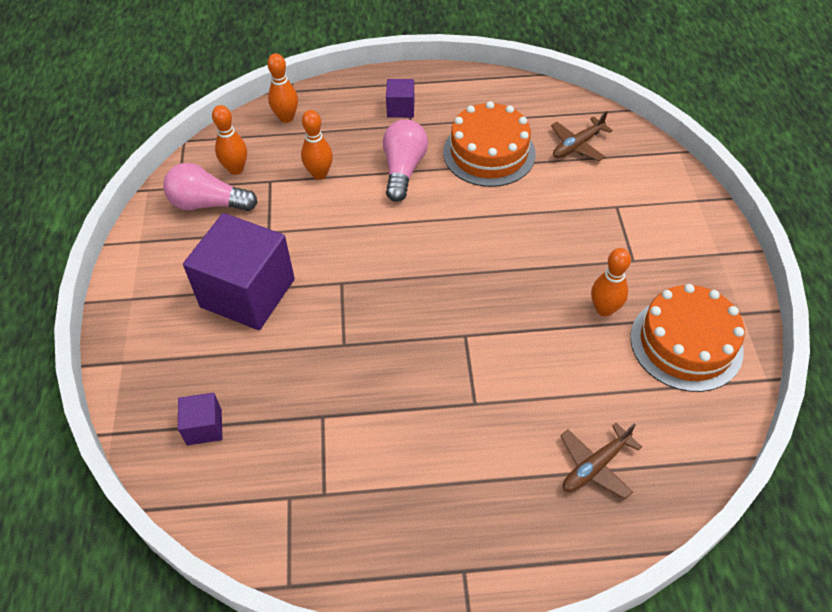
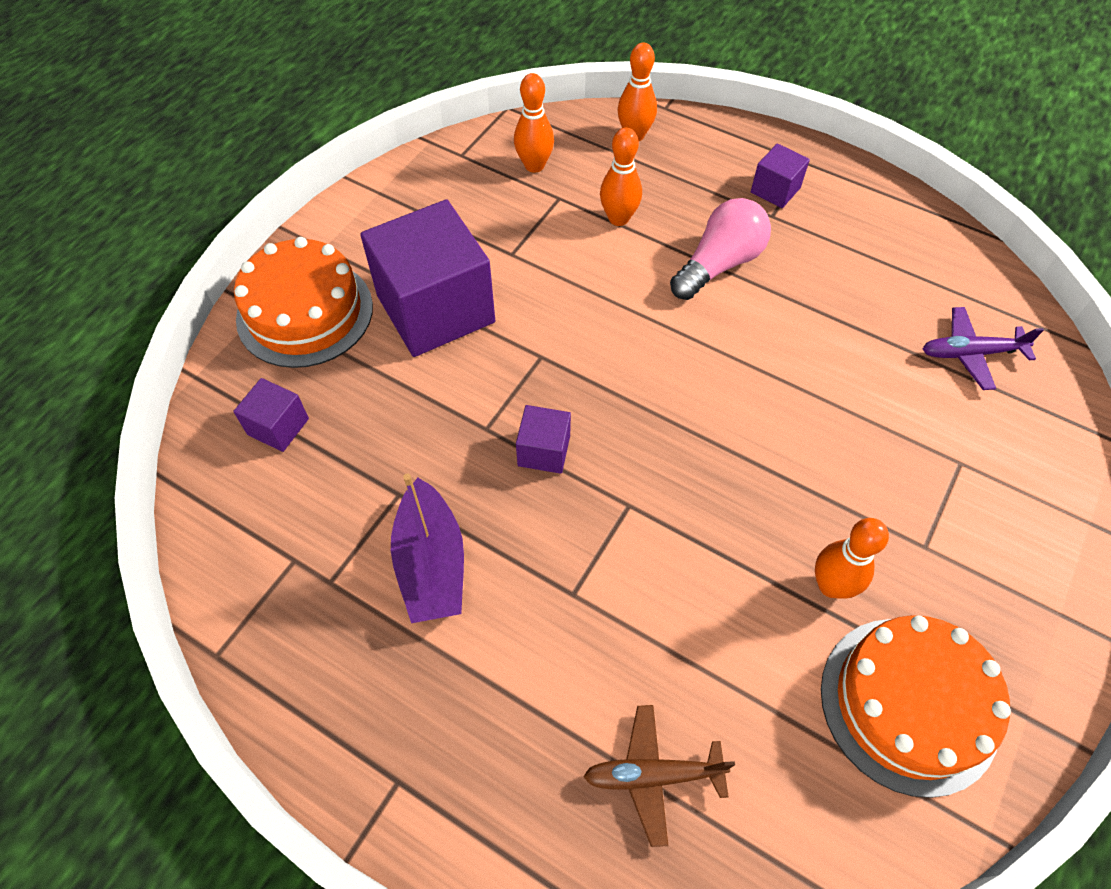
camera: 35 degrees right, 5 degrees up
(208, 204) = (475, 189): pink light bulb -> none
(378, 442) = (431, 564): none -> purple boat
(390, 336) = (544, 451): none -> purple cube
(489, 153) = (842, 300): orange cake -> orange cake (305, 312)
(577, 145) = (970, 353): brown plane -> purple plane

